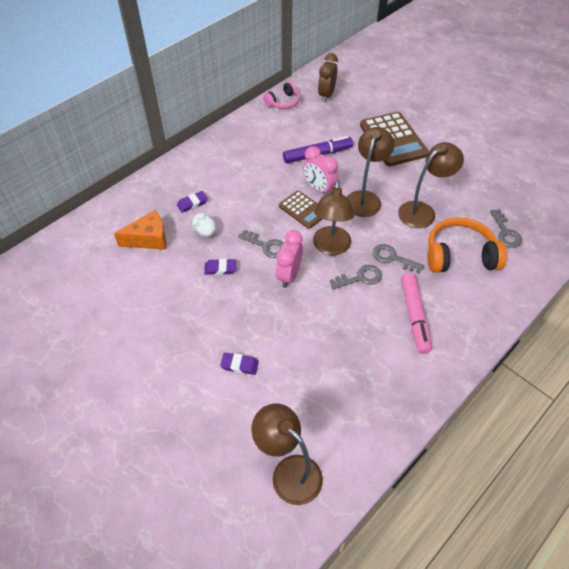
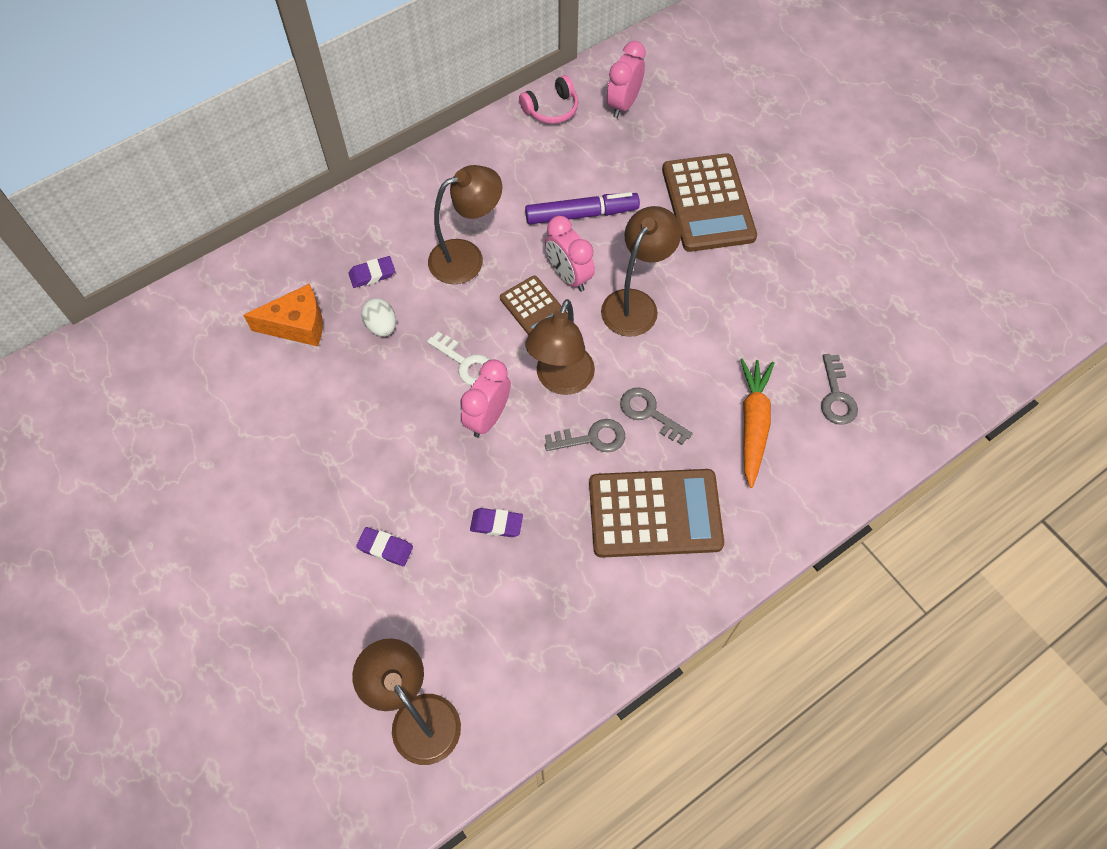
camera: 10 degrees right, 10 degrees up
(220, 268) = (390, 390): purple eraser -> purple eraser (496, 524)
(266, 246) = (466, 363): grey key -> white key
(326, 95) = (623, 104): brown clock -> pink clock
(414, 316) = (655, 514): pink marker -> brown calculator
(422, 211) = (718, 339): brown lamp -> brown lamp (467, 257)
(459, 255) = (753, 424): orange headphones -> orange carrot

